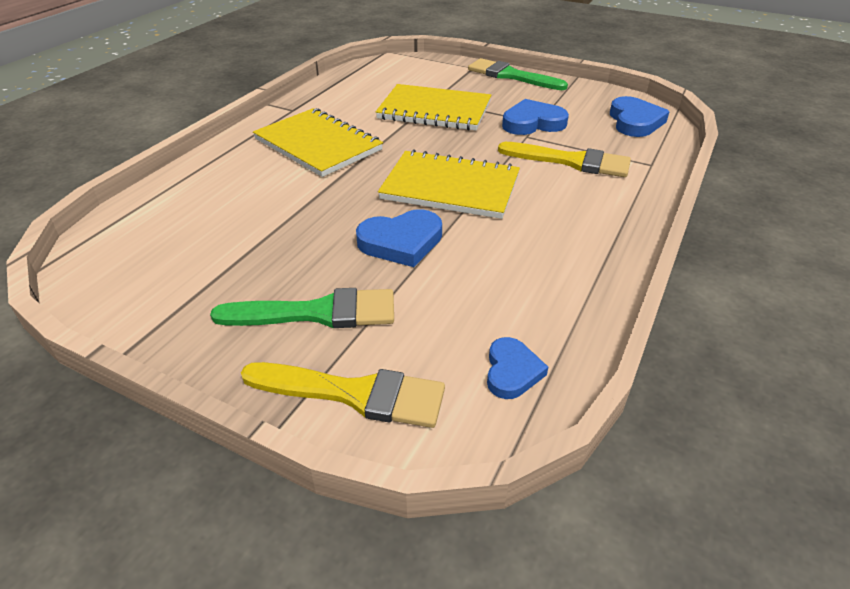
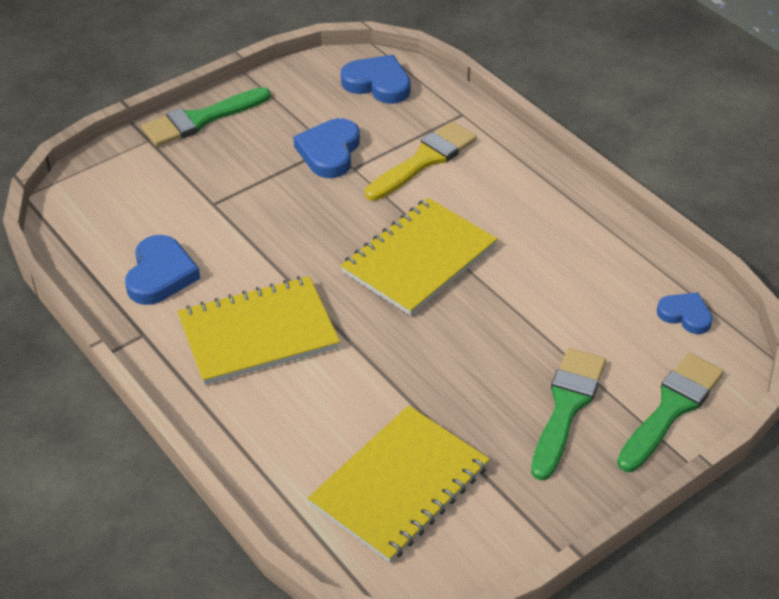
camera: 65 degrees left, 5 degrees up
(354, 394) = (671, 408): yellow brush -> green brush
(401, 242) = (492, 323): blue heart -> blue heart (160, 274)
(434, 110) = (243, 213): yellow notebook -> yellow notebook (400, 486)

